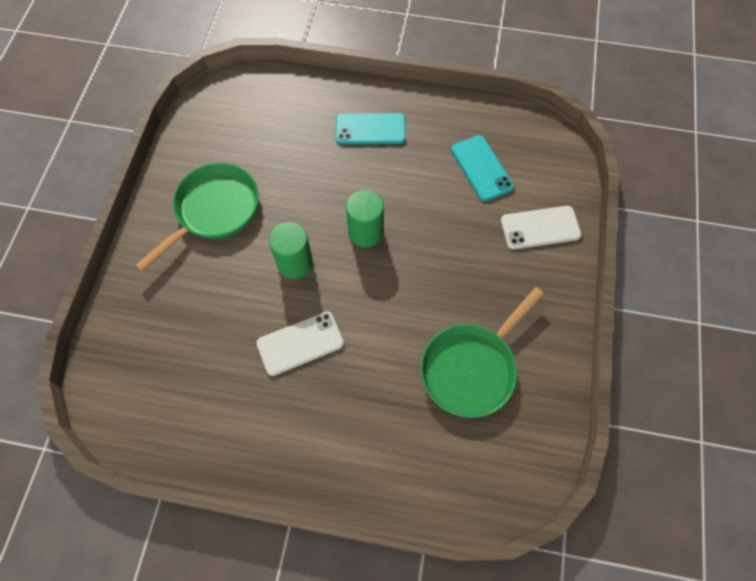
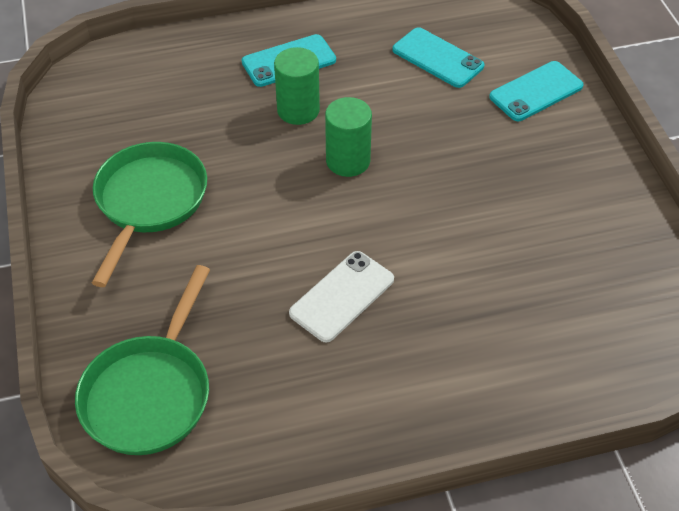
camera: 25 degrees left, 15 degrees down
(295, 263) = (284, 220): green cylinder -> green cylinder (298, 110)
(471, 367) = (550, 246): green pan -> green pan (150, 393)
(540, 228) = (536, 91): white phone -> turquoise phone

